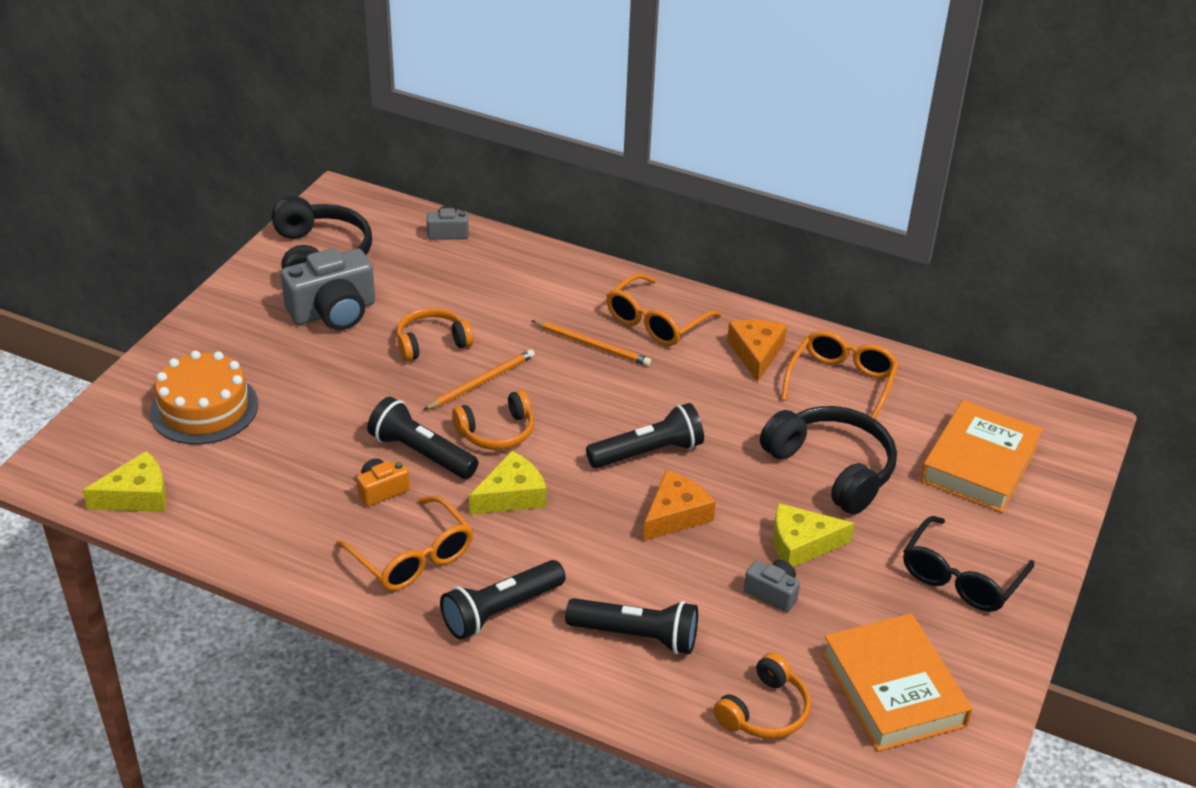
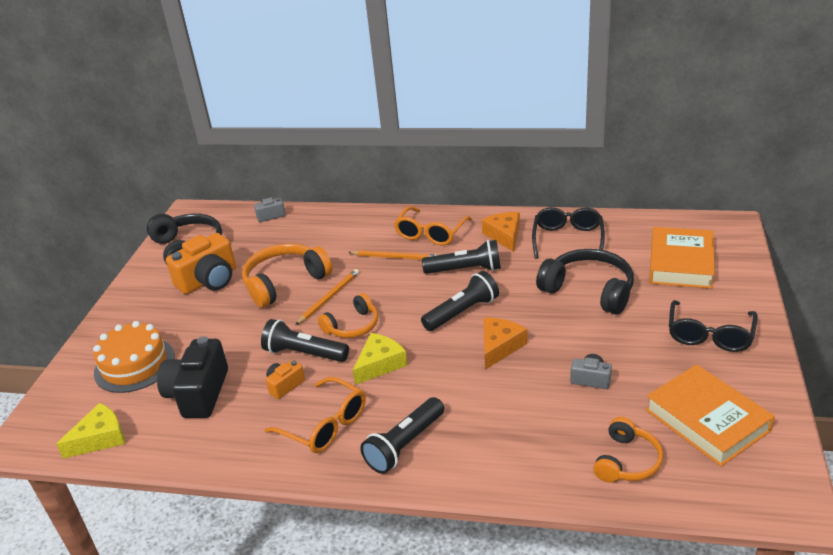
camera: 10 degrees left, 5 degrees down
(272, 470) = (198, 393): none -> black camera
(333, 312) = (209, 280): grey camera -> orange camera
(431, 343) = (285, 282): orange headphones -> orange headphones, size x1.61
(636, 636) = (511, 435): black flashlight -> black flashlight (465, 270)
(801, 544) = (594, 342): yellow cheese -> none
(841, 382) = (568, 239): orange glasses -> black glasses

